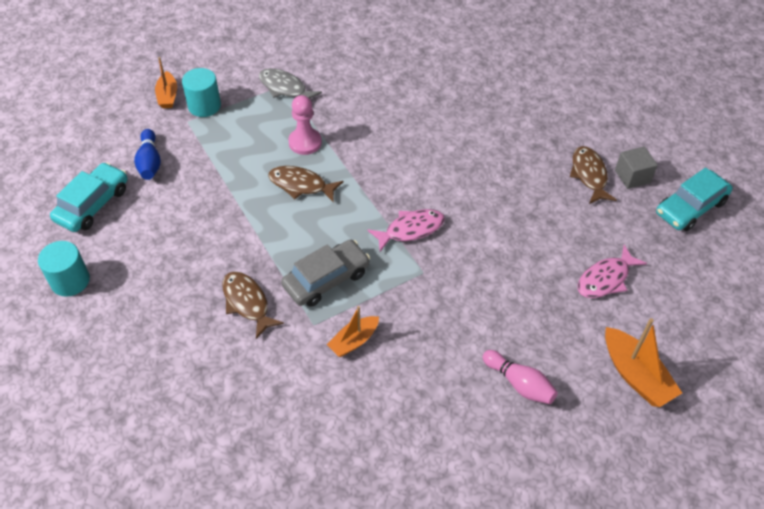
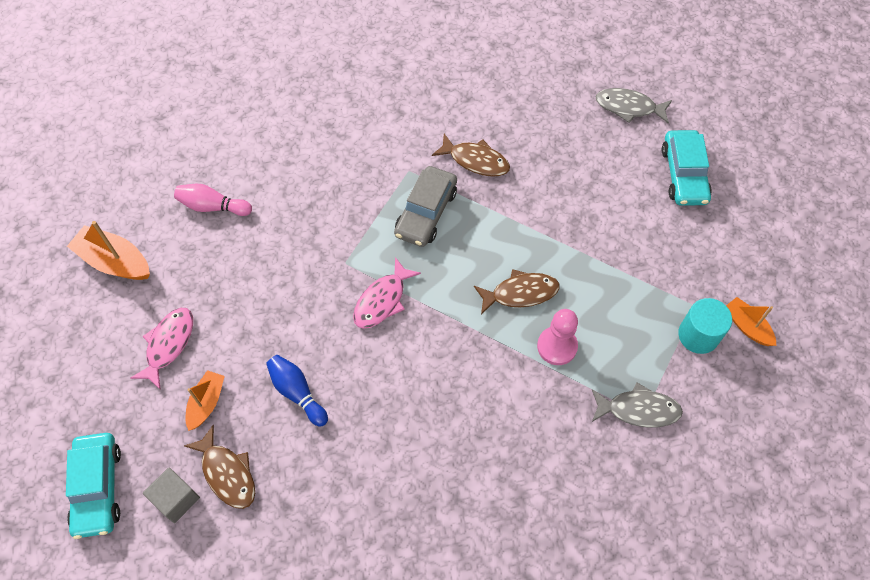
camera: 150 degrees right, 10 degrees up
(70, 281) = (629, 107): turquoise cylinder -> grey fish
(150, 162) = (681, 240): blue bowling pin -> blue bowling pin (297, 393)
(354, 341) = (367, 174): orange boat -> orange boat (206, 403)
(690, 207) = (98, 488): turquoise car -> turquoise car turned 150 degrees clockwise

